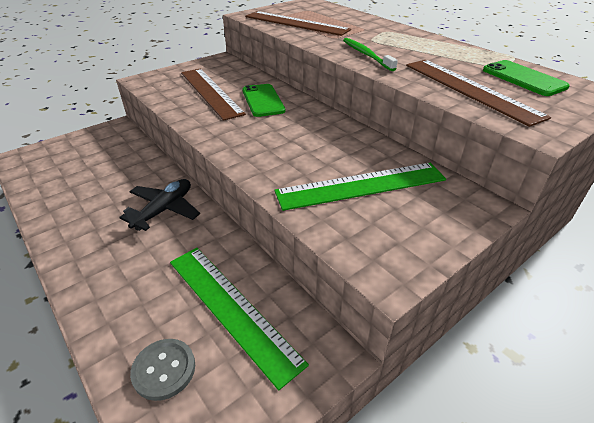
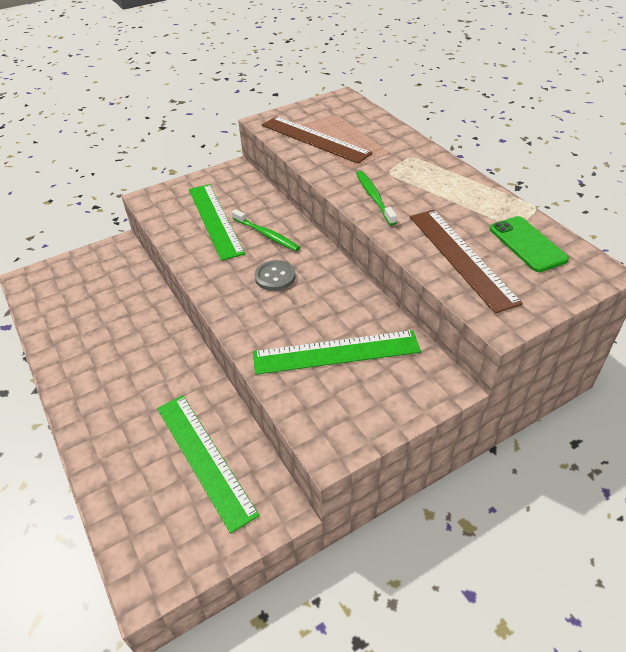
camera: 10 degrees right, 5 degrees up
(164, 210) = (158, 351): black plane -> none
(164, 370) = (142, 506): grey button -> grey button (275, 277)
(210, 92) = (215, 220): brown ruler -> green ruler
(263, 100) = (267, 235): green phone -> green toothbrush

